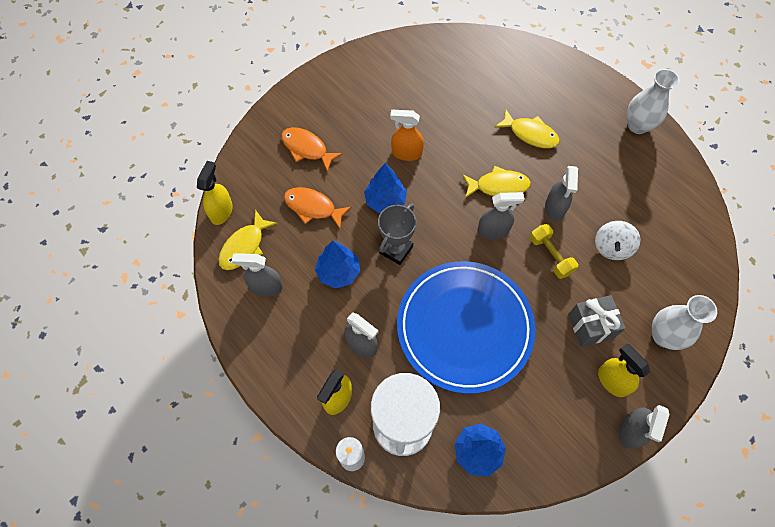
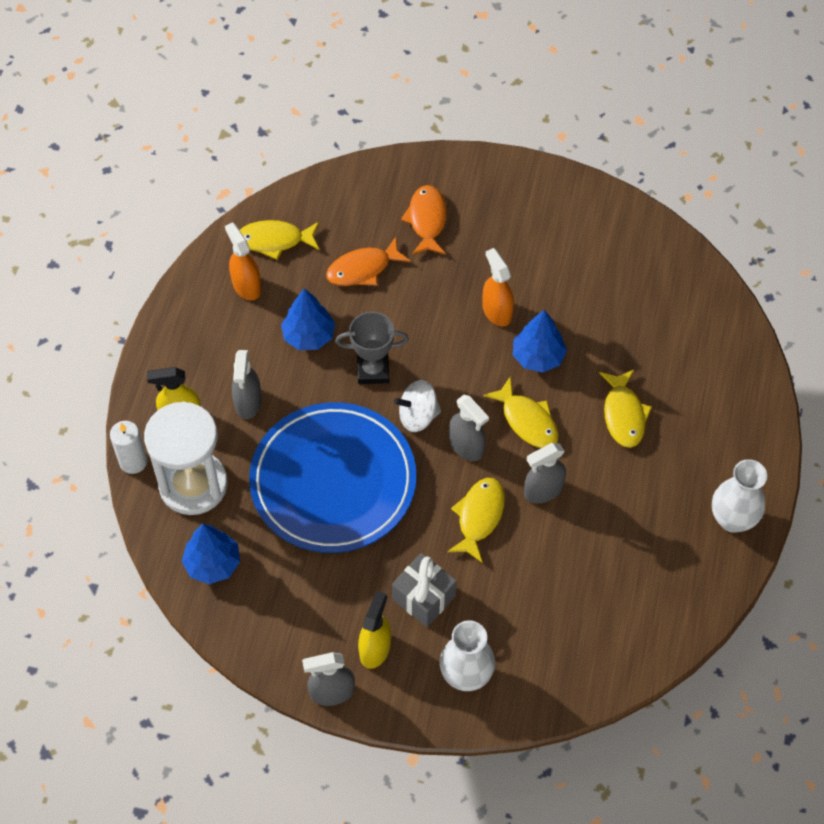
camera: 55 degrees right, 5 degrees down
(221, 211) = (296, 197): yellow spray bottle -> none
(266, 287) = (246, 286): grey spray bottle -> orange spray bottle
(313, 207) = (363, 269): orange fish -> orange fish turned 105 degrees counterclockwise
(385, 201) = (422, 327): blue tree -> blue tree (538, 357)
(550, 256) = (479, 516): yellow dumbbell -> yellow fish
(611, 247) = (537, 571): white spinning top -> white spinning top (418, 416)

